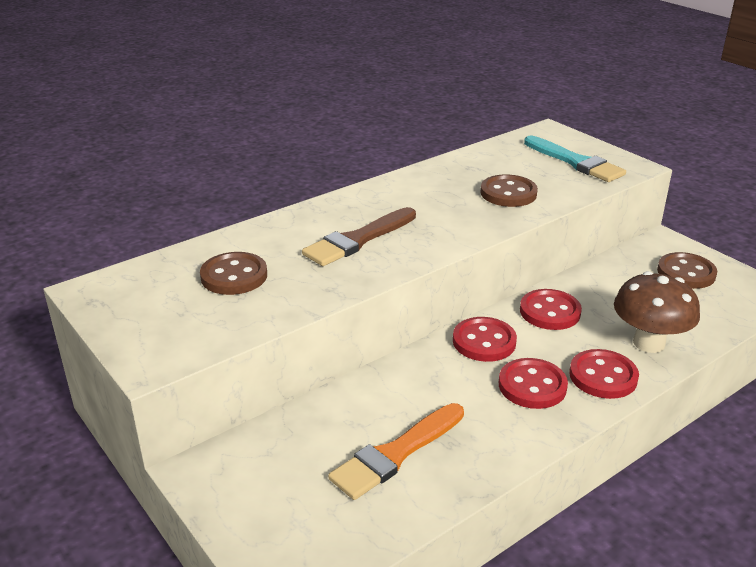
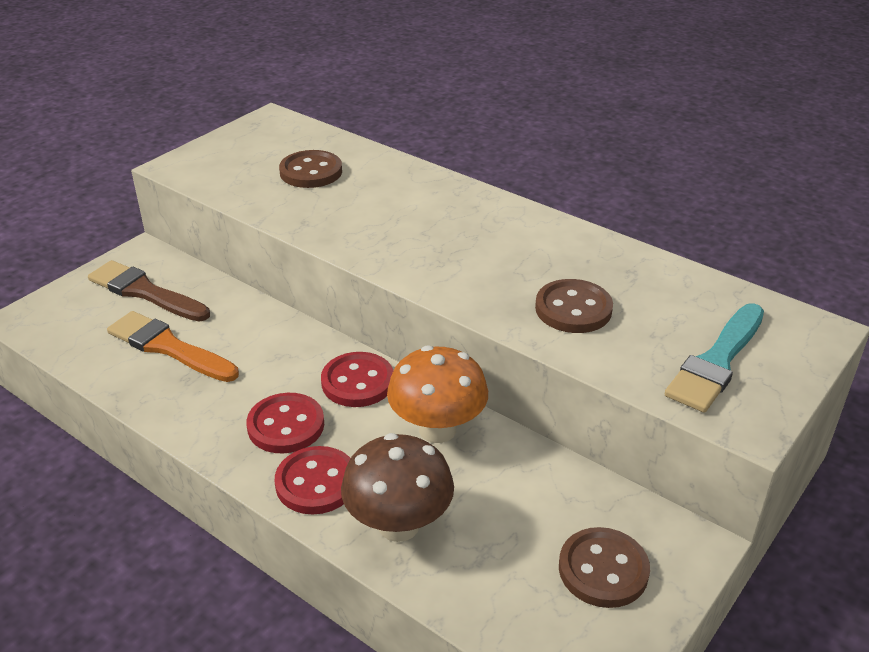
camera: 75 degrees right, 5 degrees up
(358, 240) = (403, 222): brown brush -> brown brush (145, 292)
(550, 312) = (437, 429): red button -> orange mushroom

